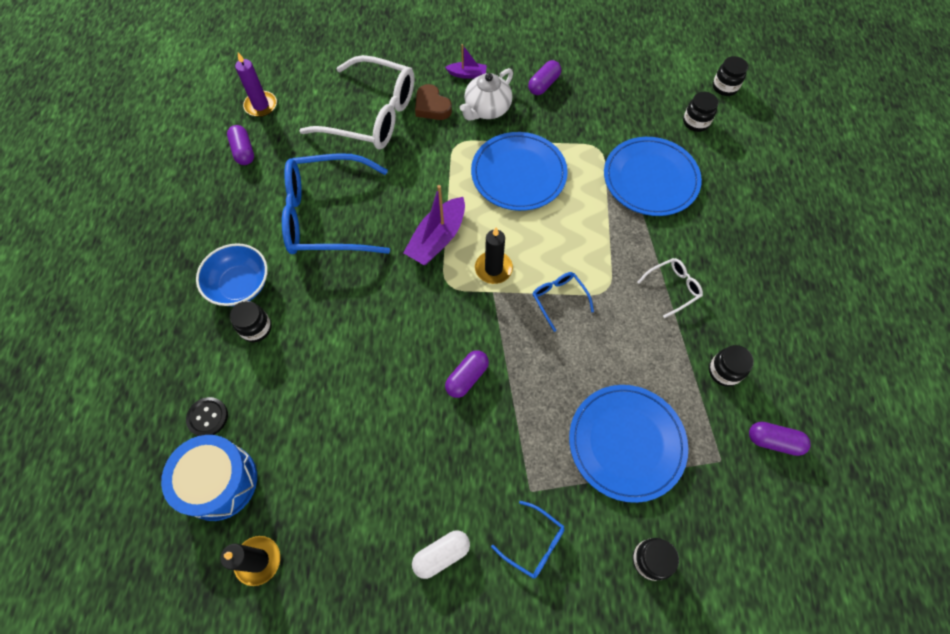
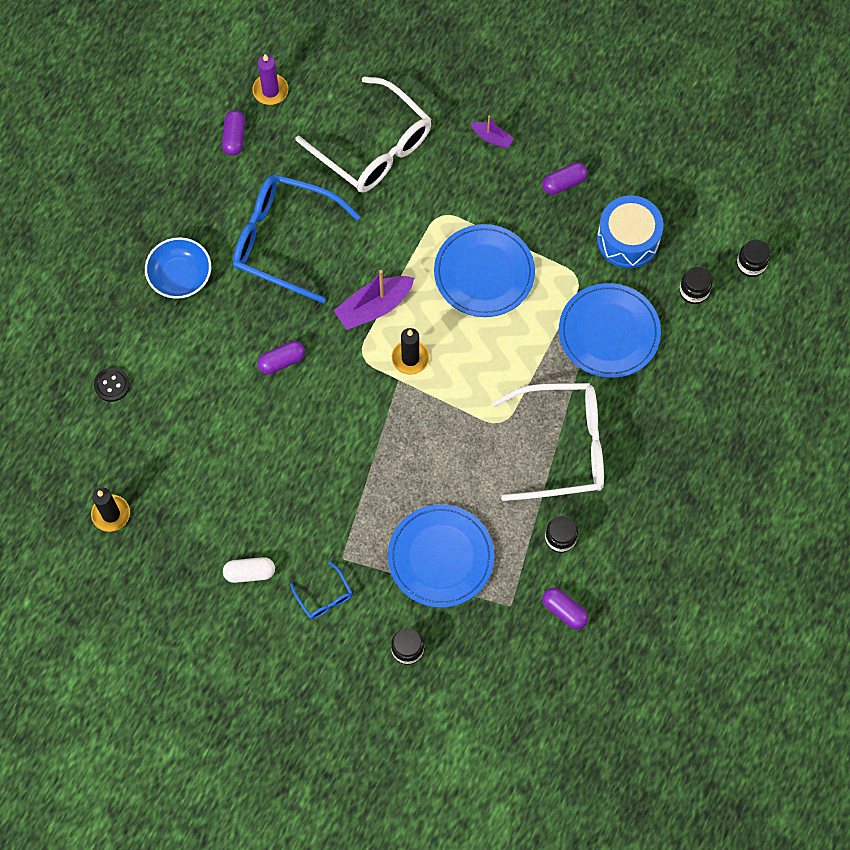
camera: 25 degrees right, 5 degrees up
(219, 482) = (103, 441): blue drum -> blue drum (628, 239)
(256, 328) = (179, 324): black jar -> none
(432, 106) = (437, 162): brown heart -> none
(467, 377) = (337, 445): purple capsule -> purple capsule (282, 361)
(487, 109) = (491, 188): white teapot -> none
(558, 299) = (453, 412): blue glasses -> none
(673, 288) = (562, 447): white glasses -> white glasses, size x2.32

